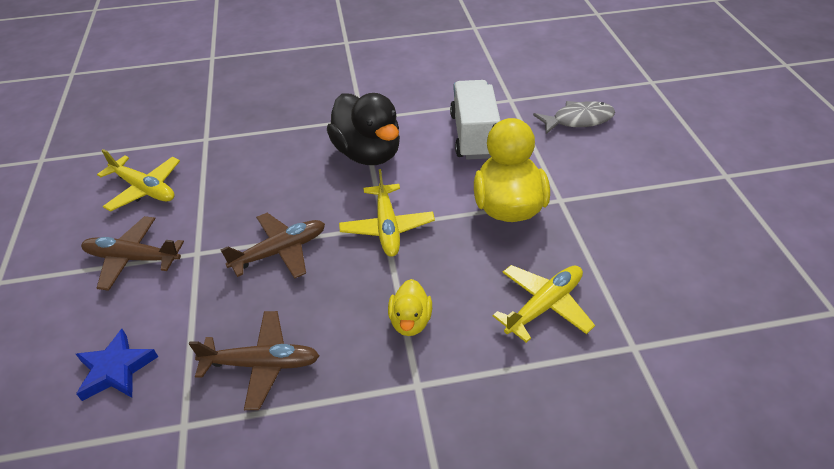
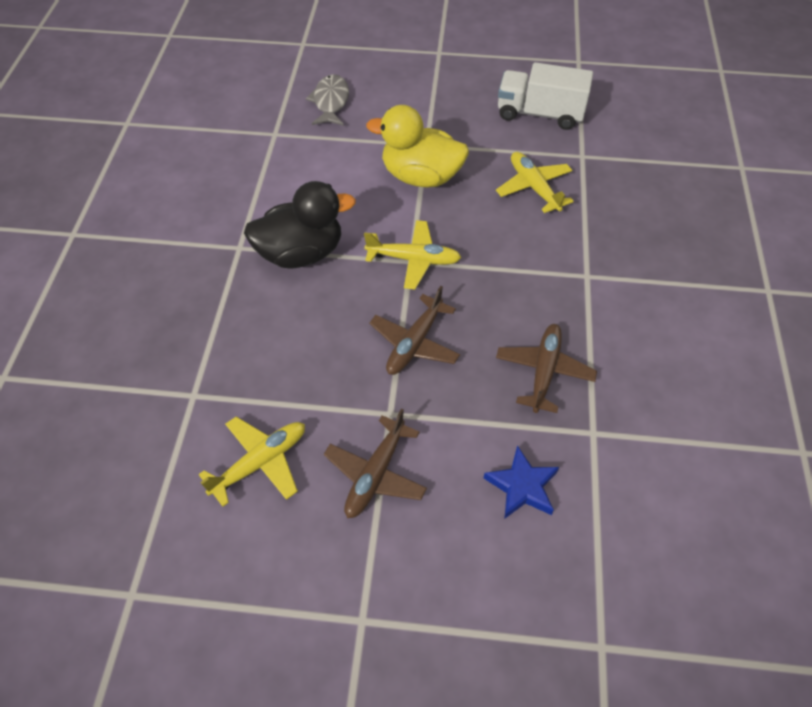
camera: 75 degrees left, 10 degrees up
(280, 251) = (414, 343): brown plane -> brown plane turned 135 degrees counterclockwise
(410, 321) = (526, 267): yellow duck -> none
(474, 135) = (315, 172): white truck -> white truck (540, 114)

